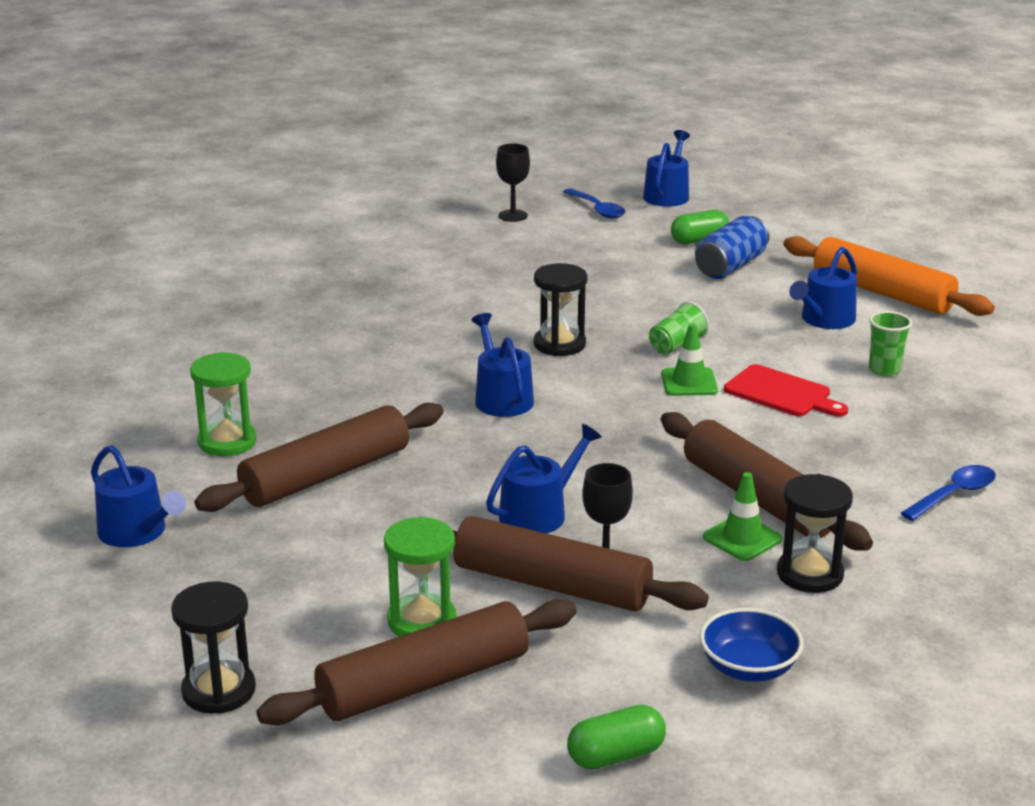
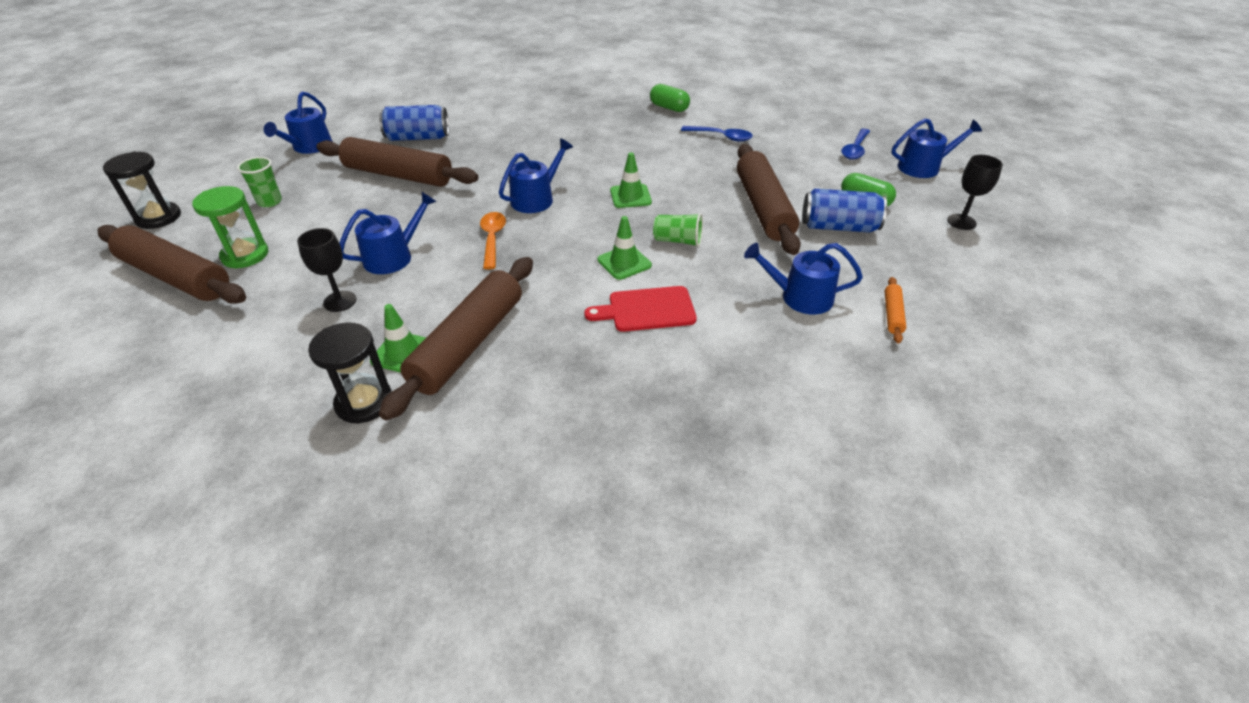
camera: 60 degrees right, 15 degrees up
(227, 442) = (418, 138): green hourglass -> blue can
(513, 216) = (800, 125): black goblet -> black goblet (961, 222)
(539, 513) = (393, 257): blue watering can -> blue watering can turned 60 degrees counterclockwise
(552, 585) = (304, 288): brown rolling pin -> brown rolling pin (763, 208)
(559, 344) = (630, 196): black hourglass -> green traffic cone
(564, 443) = (492, 239): none -> orange spoon
(616, 756) = (98, 375): green capsule -> green capsule (669, 108)
(749, 668) = (218, 406): blue bowl -> none
(781, 393) = (647, 310): red cutting board -> red cutting board turned 75 degrees clockwise
(882, 292) = (892, 314): orange rolling pin -> orange rolling pin, size x0.42
(884, 370) = (742, 354): green cup -> green cup (269, 202)
(954, 494) = (543, 457): blue spoon -> blue spoon (721, 137)

